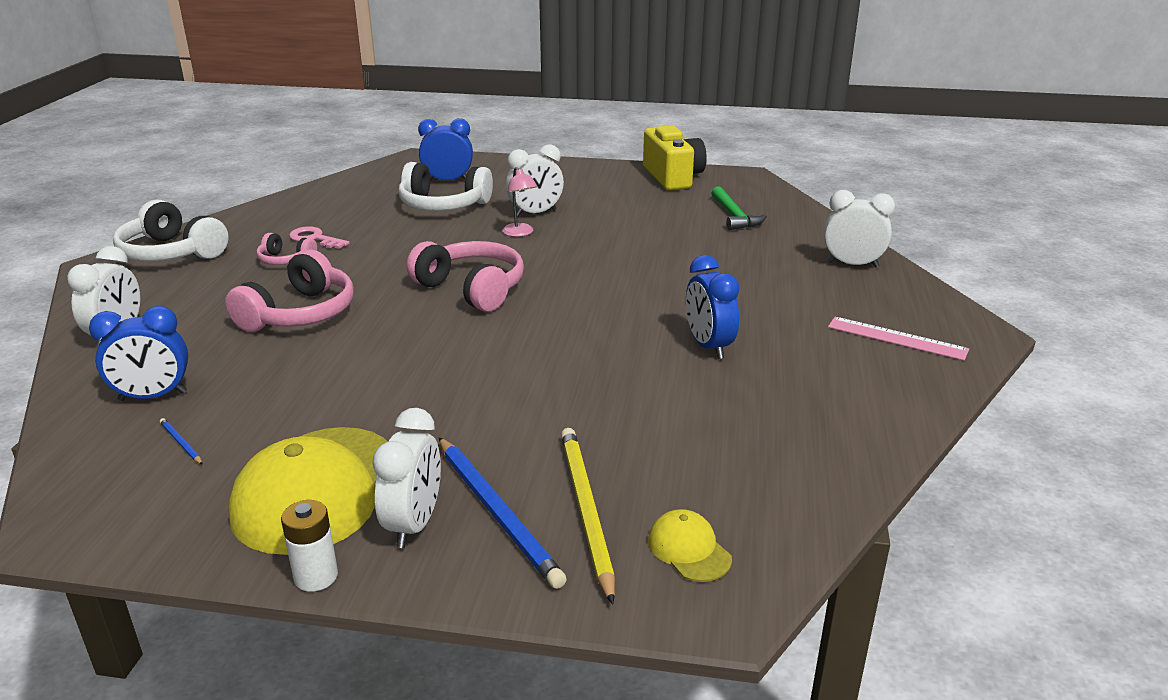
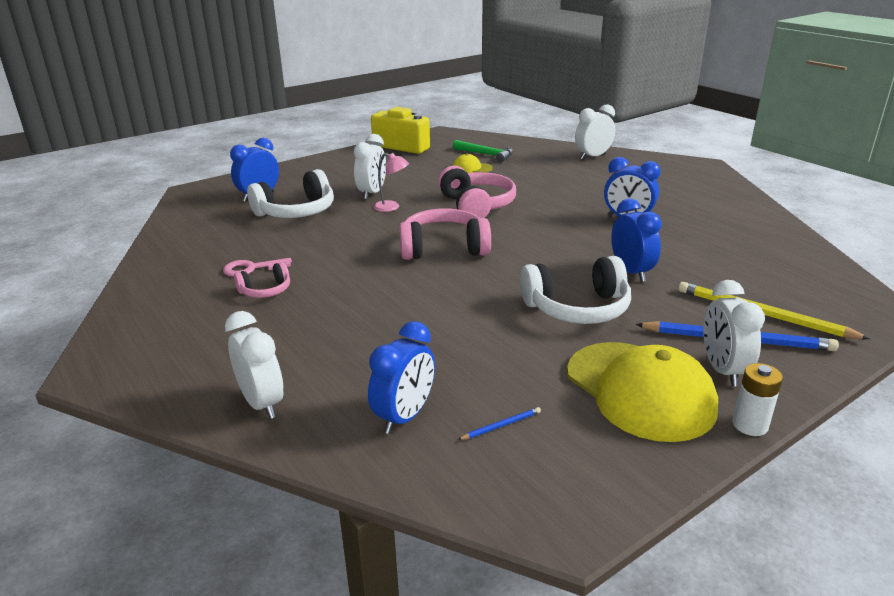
camera: 45 degrees left, 0 degrees up
(171, 253) = (145, 331): white headphones -> white headphones (577, 308)
(181, 443) = (501, 425): blue pencil -> blue pencil turned 150 degrees clockwise
(300, 314) = (370, 314): pink headphones -> pink headphones (476, 206)
(414, 524) = (722, 370): white clock -> white clock turned 150 degrees counterclockwise
(570, 396) = (631, 272): none -> blue clock
(689, 549) = (828, 303): yellow cap -> yellow cap (472, 168)
(896, 338) = (683, 180): pink ruler -> none

